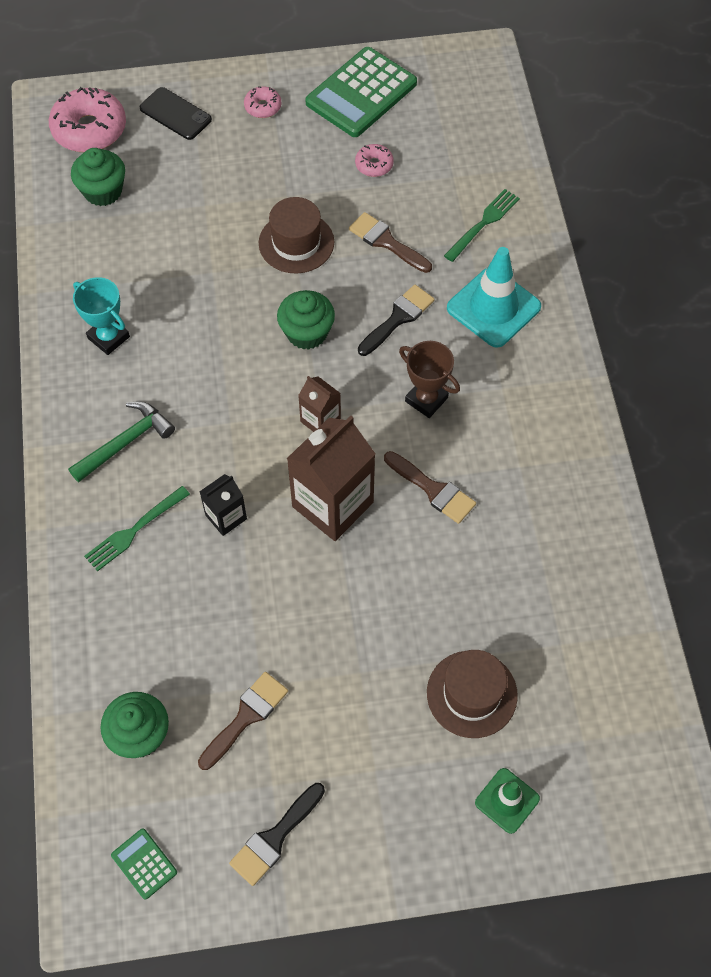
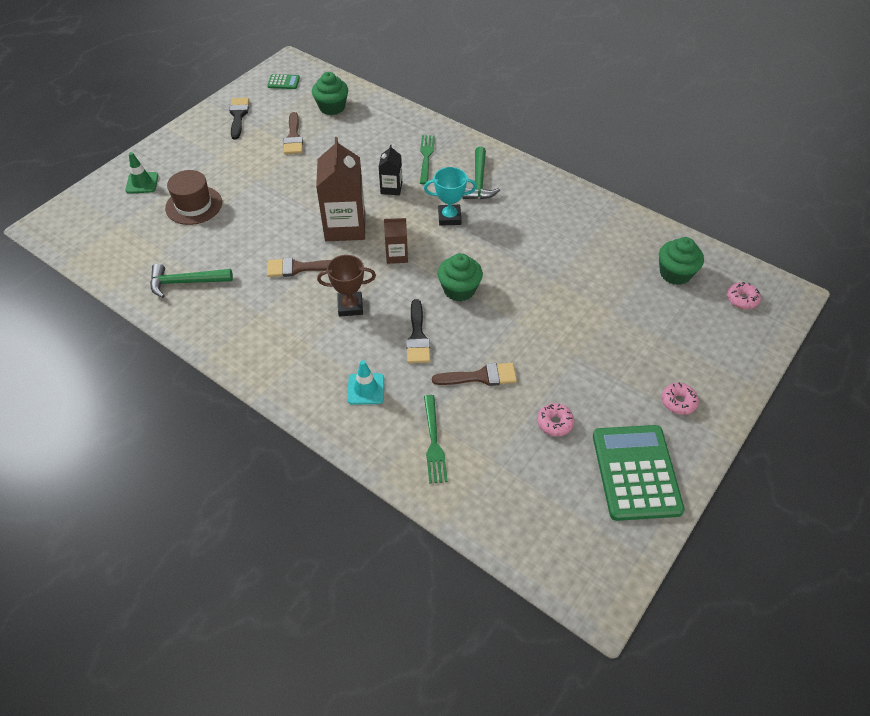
camera: 135 degrees right, 10 degrees down
(89, 129) = (741, 299): pink donut -> pink donut, size x0.50
(108, 337) = (554, 213): turquoise trophy -> turquoise trophy (449, 217)
(175, 114) = (716, 350): black phone -> none
(296, 243) = (532, 332): brown hat -> none
(493, 307) = (366, 389): turquoise traffic cone -> turquoise traffic cone, size x0.57
(567, 571) = (186, 282): none -> green hammer

